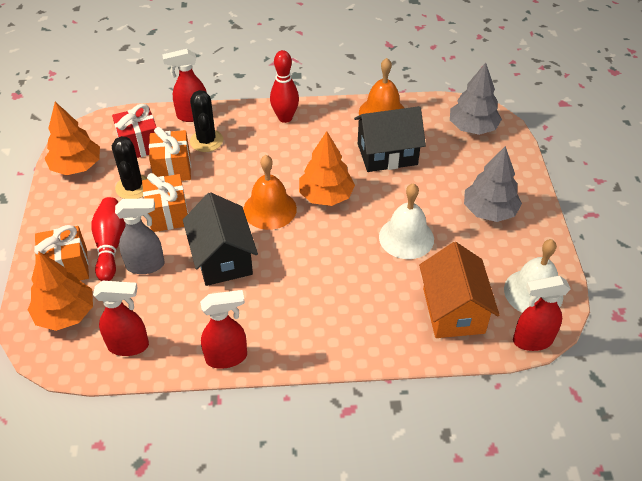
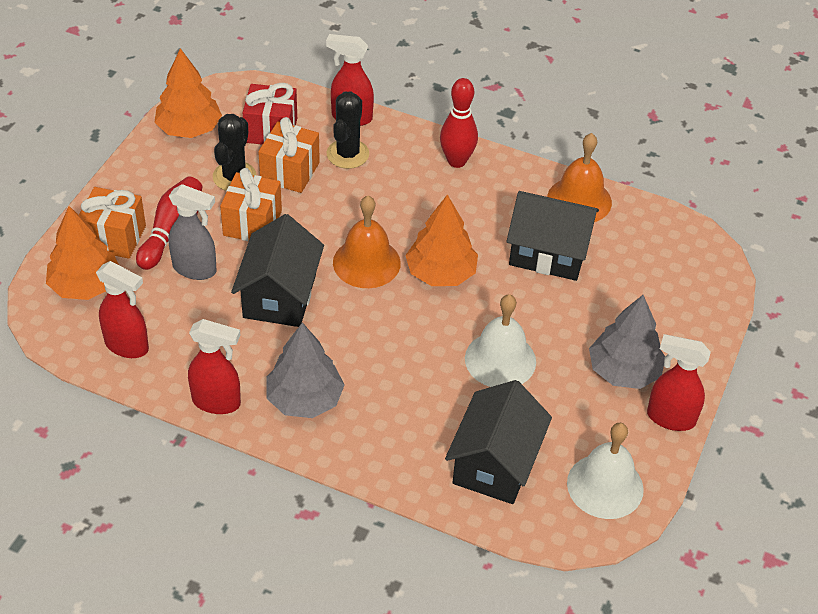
camera: 25 degrees right, 0 degrees up
(453, 310) = (495, 463): orange house -> black house
(472, 128) = (680, 263): grey tree -> grey tree (304, 399)
(531, 340) = (561, 536): red spray bottle -> red spray bottle (670, 418)

